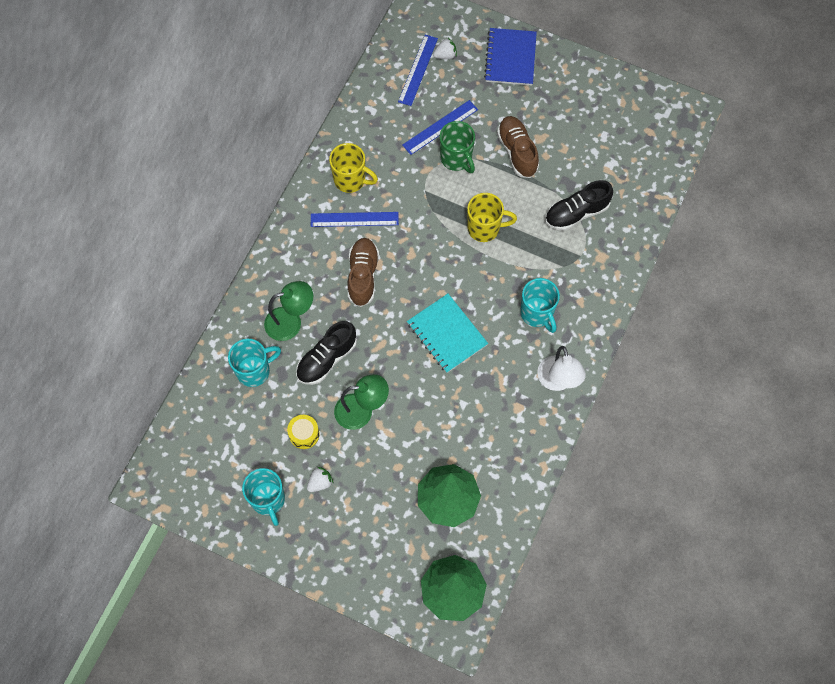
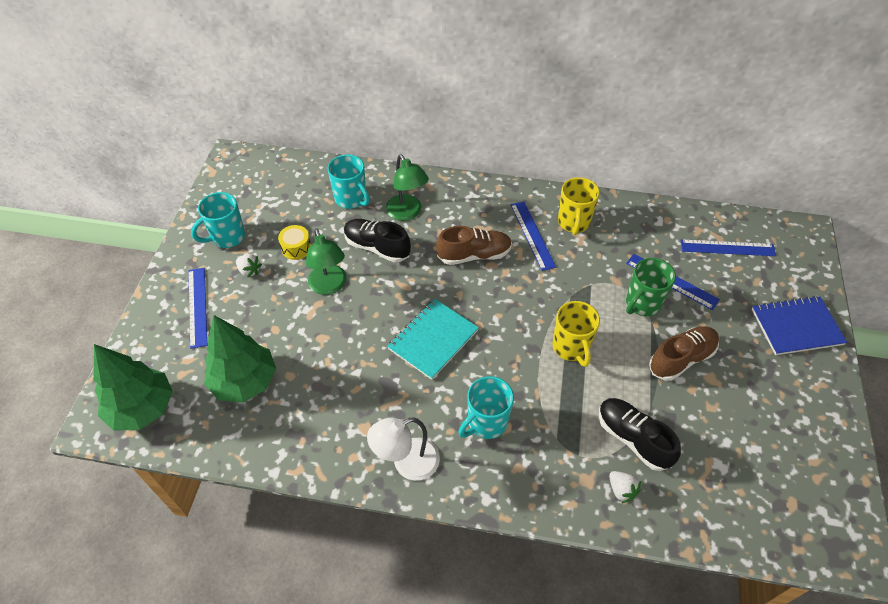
camera: 75 degrees right, 15 degrees down
(350, 536) = (197, 306): none -> blue ruler
(445, 55) = (760, 267): white strawberry -> white strawberry (621, 490)

